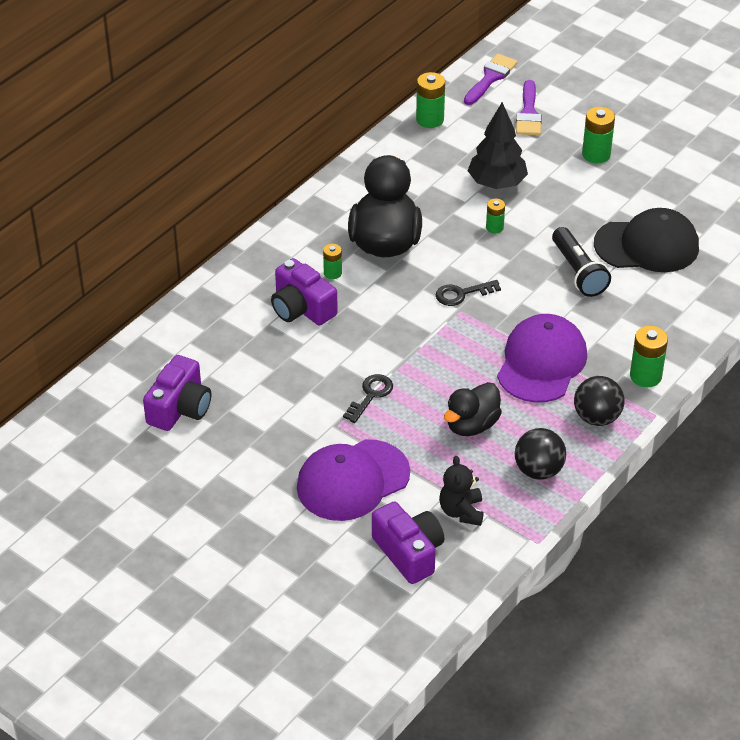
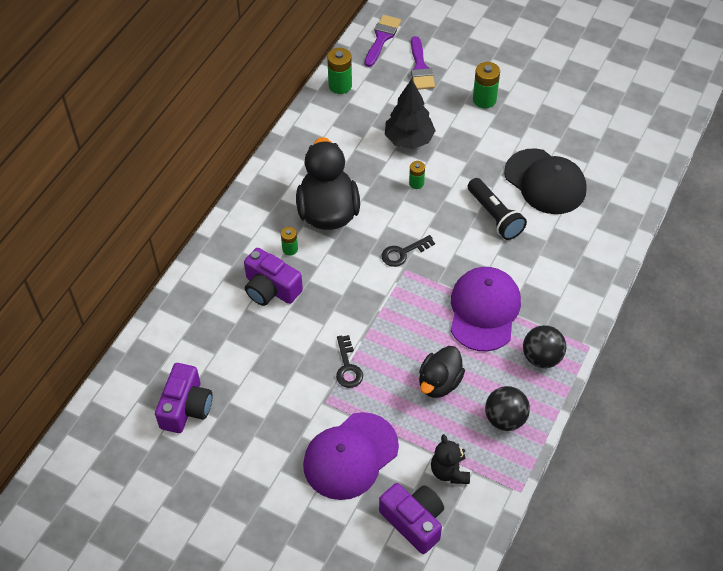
camera: 10 degrees left, 10 degrees up
(370, 395) = (348, 367): black key -> black key turned 150 degrees clockwise
(645, 376) = (572, 309): green battery -> none
(647, 245) = (545, 182): black cap -> black cap turned 60 degrees clockwise

